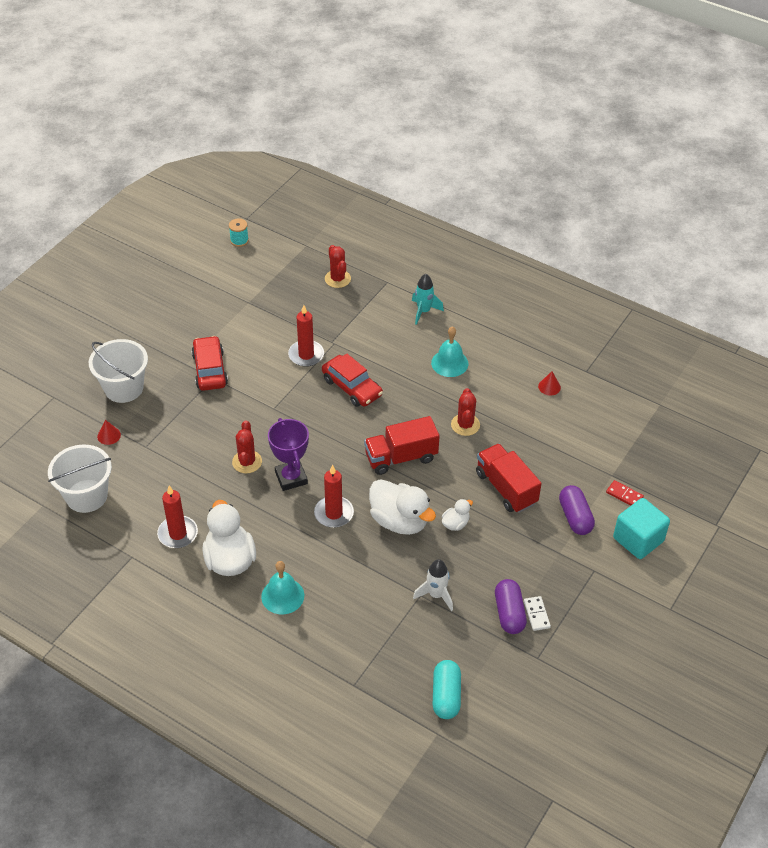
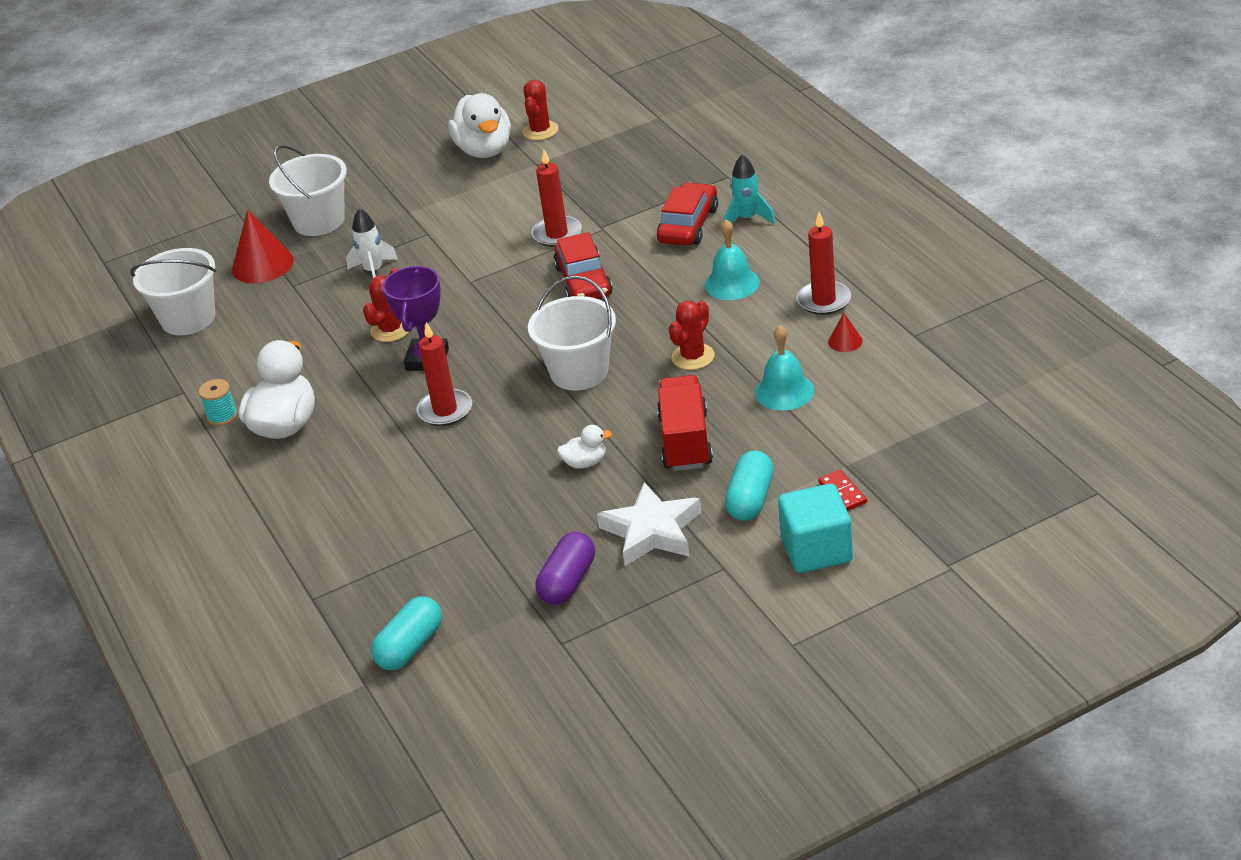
camera: 35 degrees right, 10 degrees down
(109, 435) = (262, 264): red cone -> red cone, size x2.02
(178, 534) = (251, 382): red candle -> red candle (824, 300)
(210, 370) = (430, 224): red car -> red car (688, 225)
(239, 240) = (580, 97): turquoise spool -> turquoise spool (222, 416)
(282, 596) = (312, 480): turquoise bell -> turquoise bell (784, 391)
(337, 279) = (666, 161): red cactus -> red cactus (540, 131)
(399, 521) = (517, 440): white duck -> white duck (484, 150)
(401, 457) = (579, 372): red truck -> white bucket
(436, 595) = (493, 533): white rocket -> white rocket (374, 271)
(533, 559) = (652, 531): none -> white star
(536, 614) = (602, 594): white domino -> none
(575, 517) = (750, 499): purple capsule -> turquoise capsule

